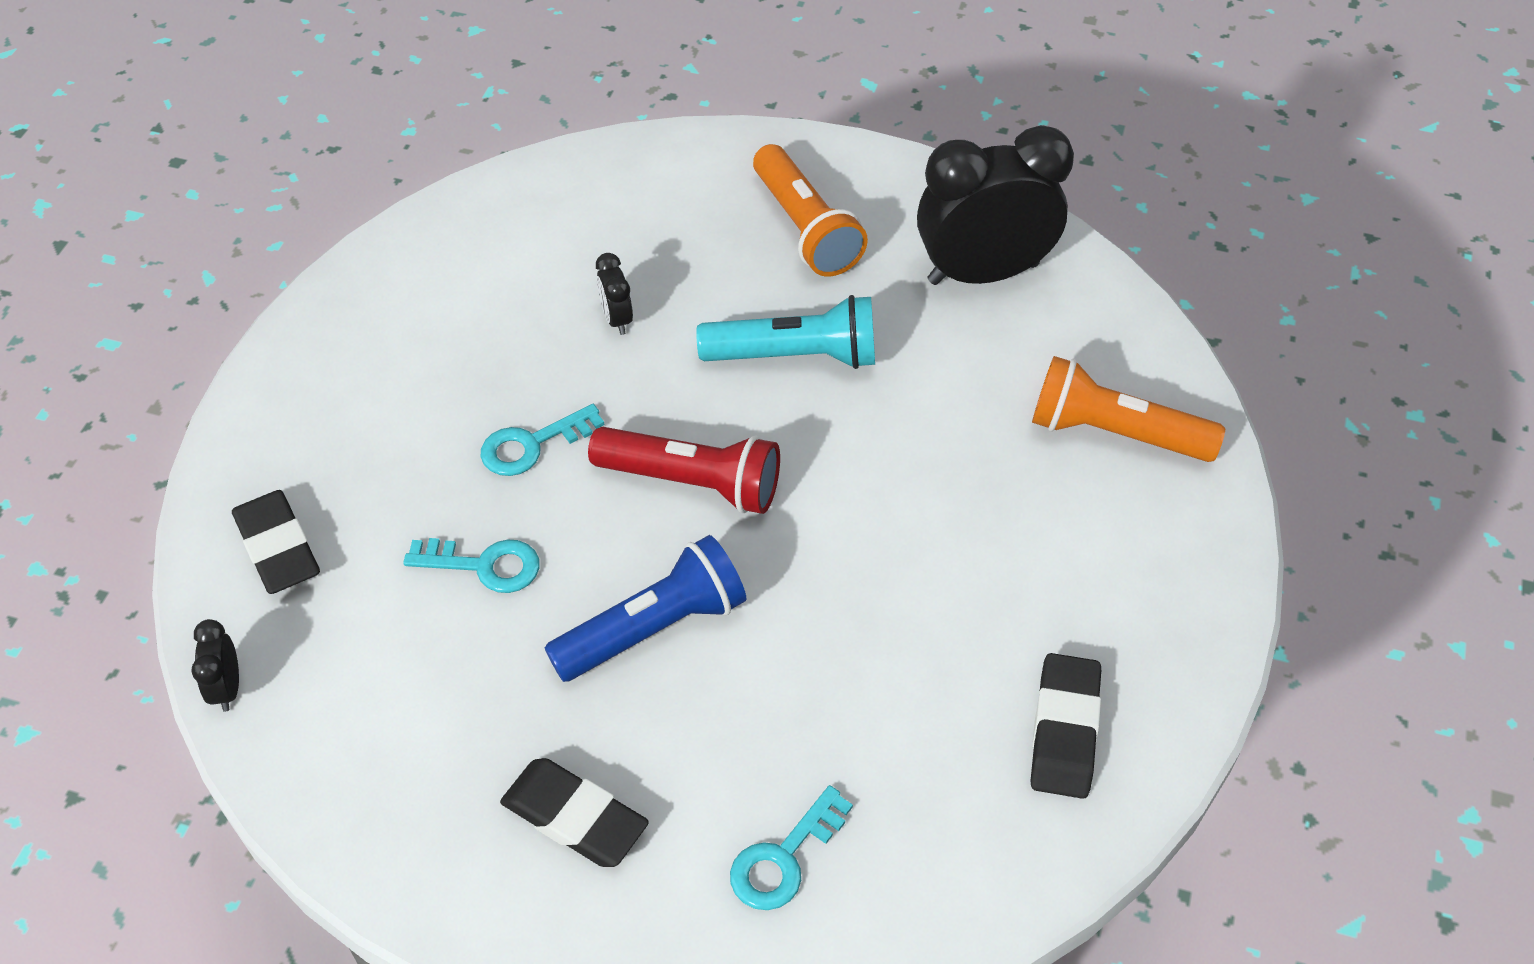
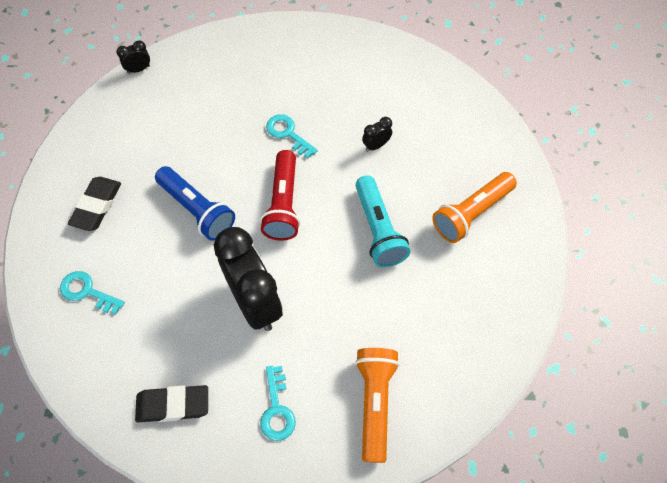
camera: 75 degrees right, 10 degrees up
(278, 547) = (209, 62): black eraser -> none
(484, 565) = (216, 136): turquoise key -> turquoise key (277, 409)
(983, 273) = (472, 311): black clock -> black clock (255, 302)

